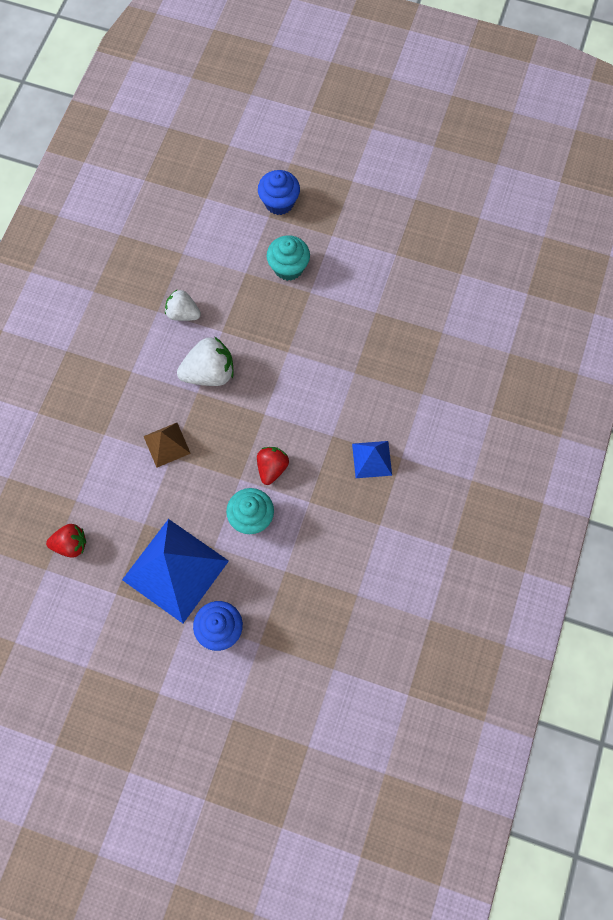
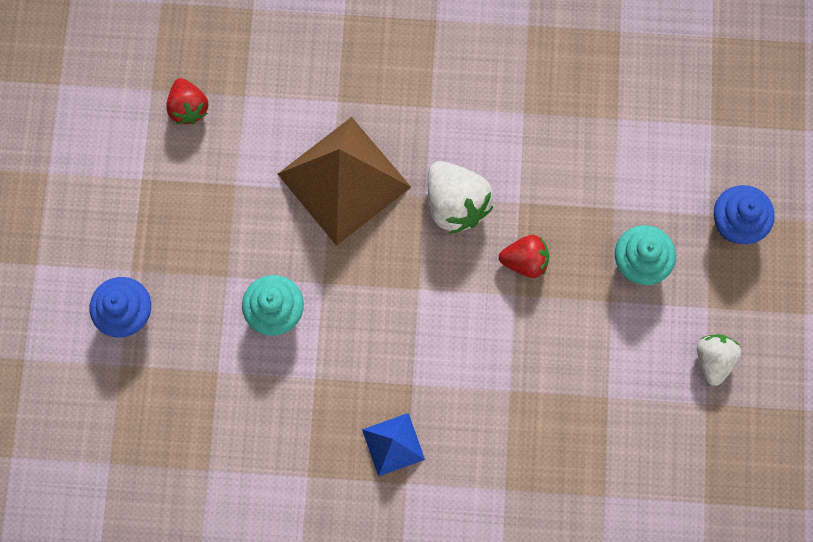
camera: 75 degrees right, 5 degrees up
(167, 444) = (344, 180): brown pyramid -> brown pyramid, size x2.01
(175, 570) = (186, 239): blue pyramid -> none
(183, 313) = (530, 146): white strawberry -> white strawberry (713, 360)
(272, 468) = (347, 319): red strawberry -> red strawberry (525, 261)

